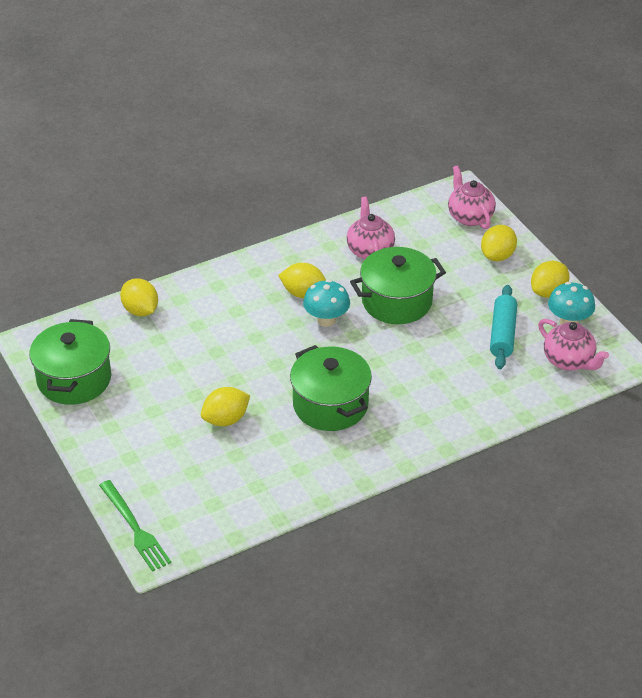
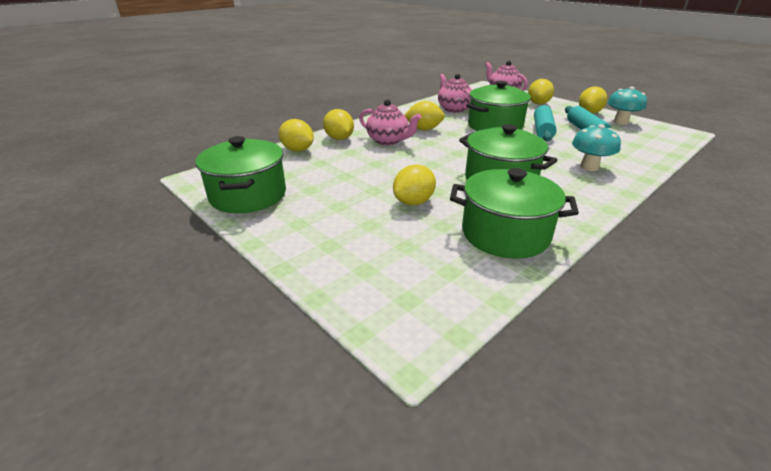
camera: 15 degrees left, 10 degrees down
(135, 528) = (367, 315): green fork -> none
(194, 295) = (339, 138): none -> yellow lemon
(284, 476) = (505, 234): none -> green pot
(326, 320) = (452, 139): turquoise mushroom -> turquoise mushroom (589, 167)
(449, 322) = (542, 130): none -> turquoise rolling pin
(569, 361) = (648, 137): pink teapot -> pink teapot (388, 141)

